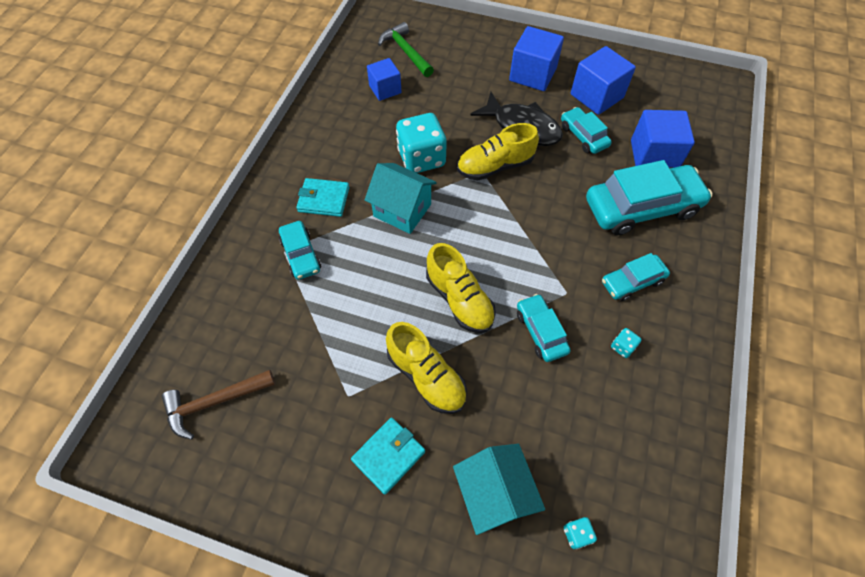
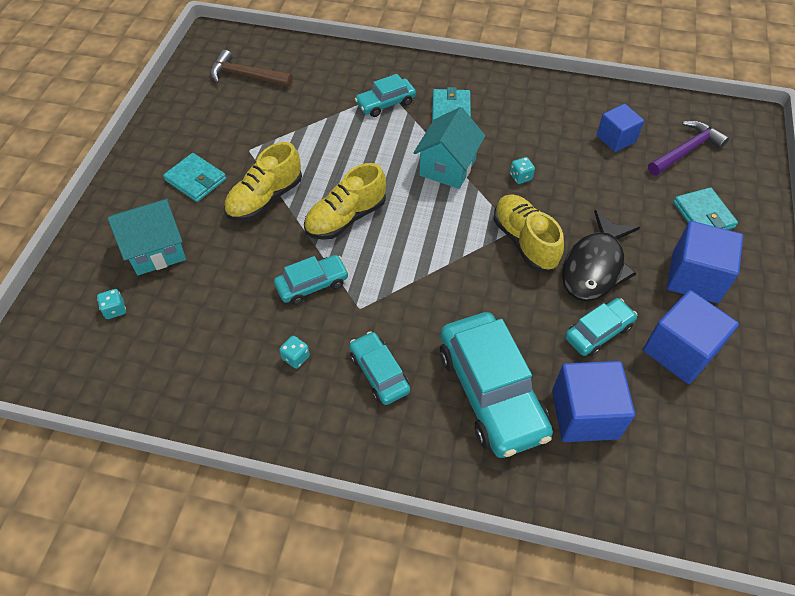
camera: 85 degrees right, 5 degrees down
(214, 402) = (246, 76): brown hammer -> brown hammer turned 45 degrees counterclockwise
(406, 52) = (686, 151): green hammer -> purple hammer
(421, 158) = (520, 177): turquoise dice -> turquoise dice, size x0.41
(474, 57) = (703, 215): none -> turquoise wallet

